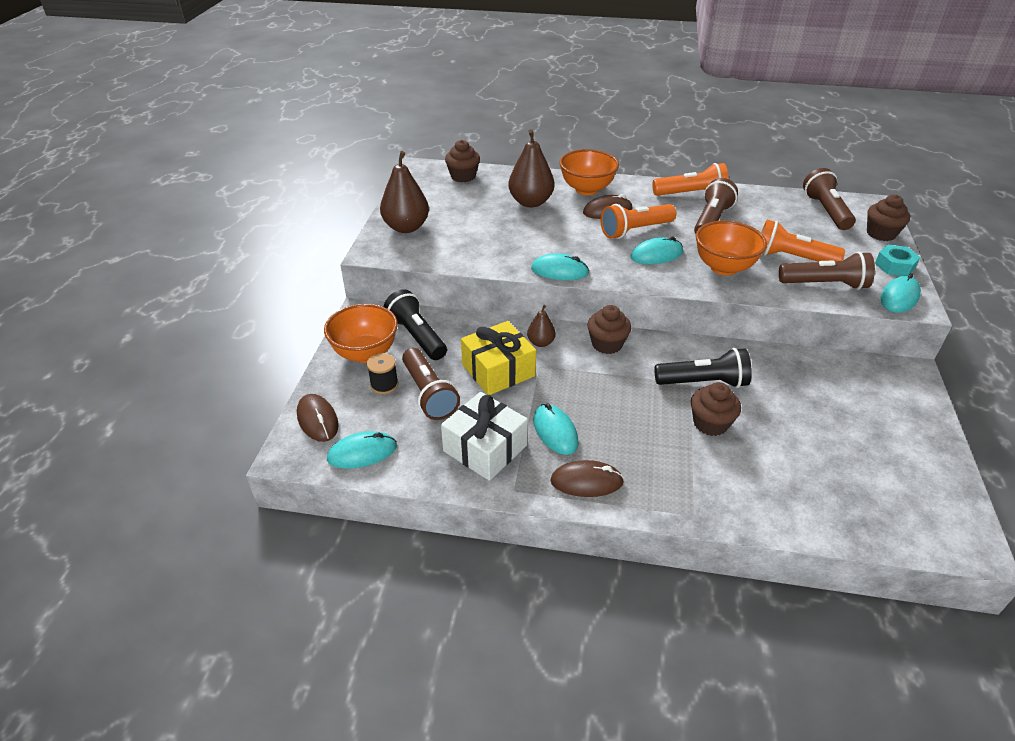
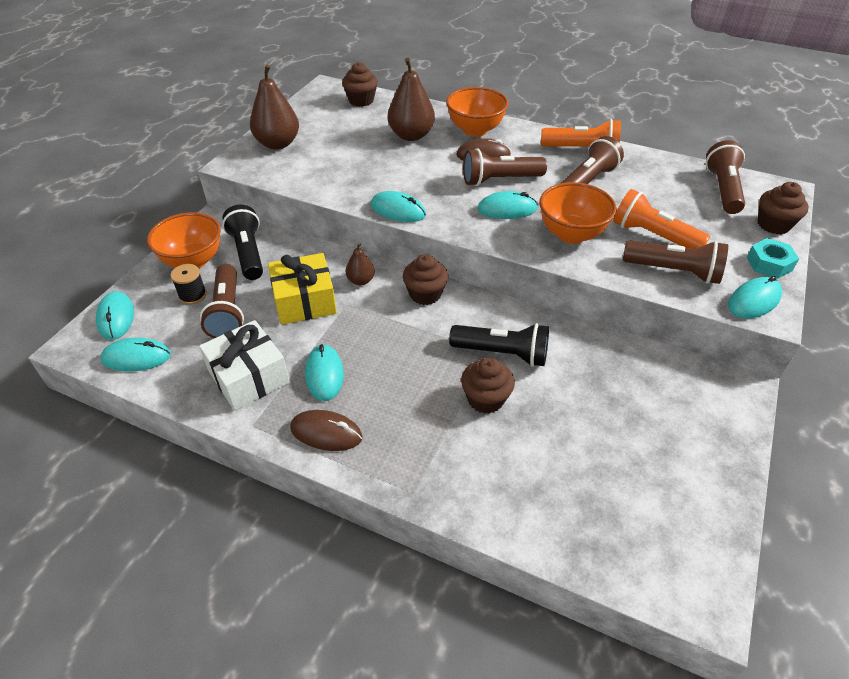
camera: 15 degrees right, 5 degrees up
(317, 420) = (116, 317): brown mouse -> turquoise mouse
(635, 230) = (500, 180): orange flashlight -> brown flashlight

